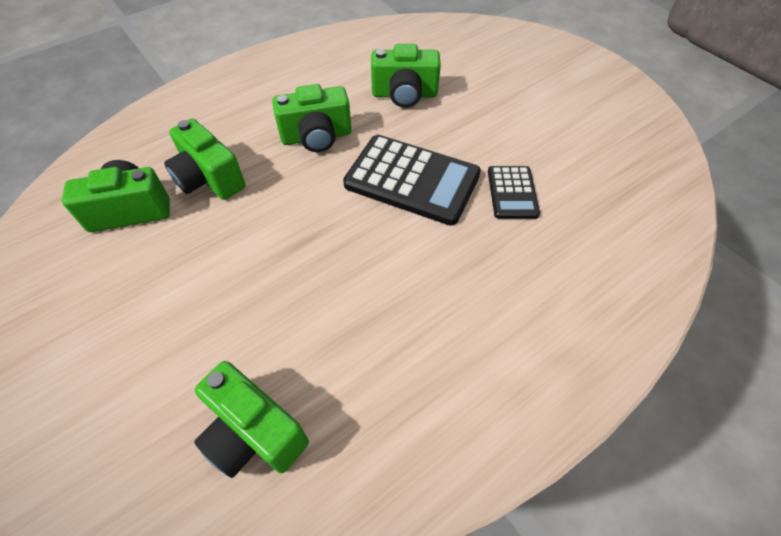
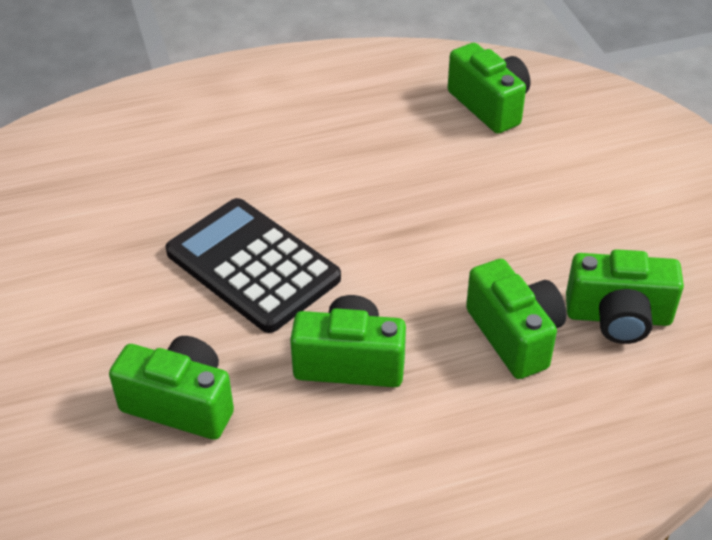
camera: 160 degrees left, 10 degrees down
(512, 192) = (147, 221): black calculator -> none

